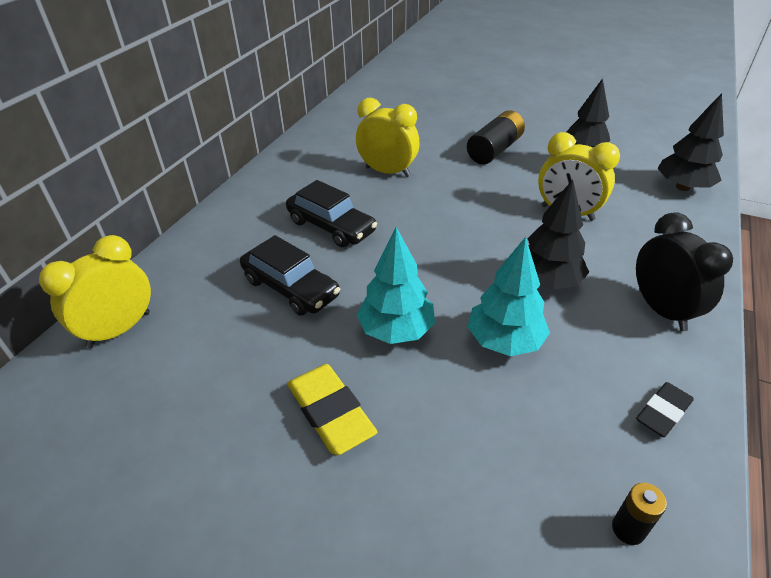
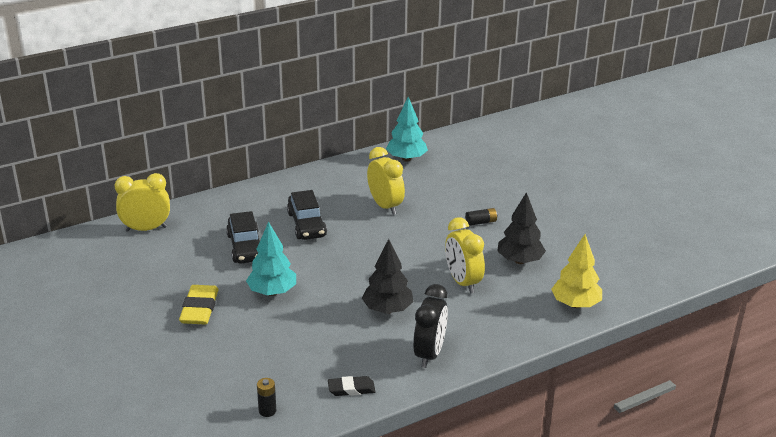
camera: 35 degrees right, 10 degrees down
(494, 150) = (481, 222): black battery -> black battery, size x0.52
(504, 341) = (319, 323): turquoise tree -> turquoise tree (406, 159)
(682, 187) = (575, 304): black tree -> yellow tree

